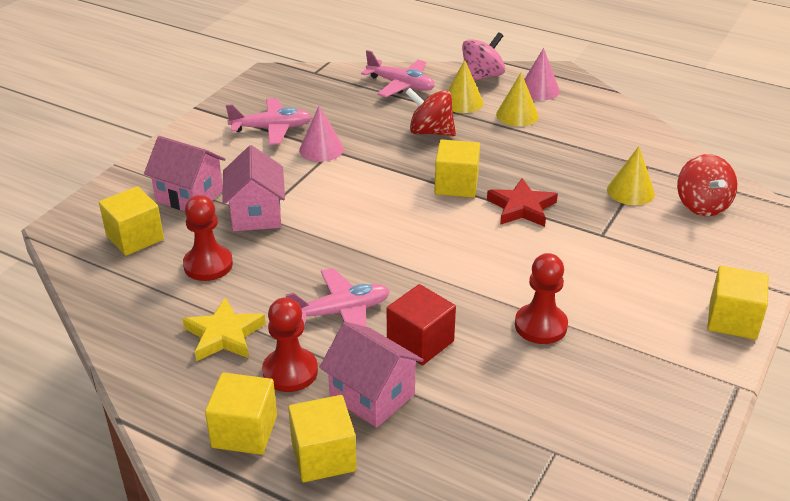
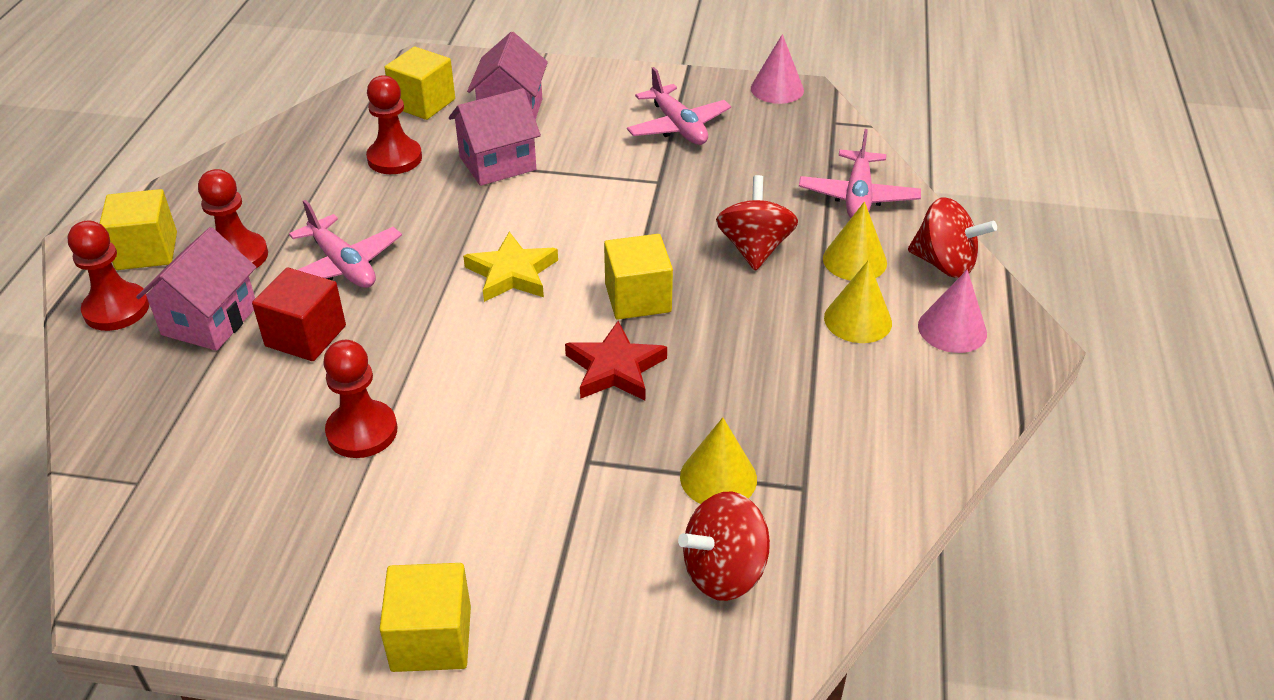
camera: 70 degrees right, 5 degrees up
(224, 335) = (284, 200): yellow star -> yellow star (512, 273)
(321, 149) = (656, 172): pink cone -> pink cone (777, 89)
(323, 456) = (116, 309): yellow cube -> red pawn
(482, 76) = (944, 264): pink spinning top -> red spinning top

